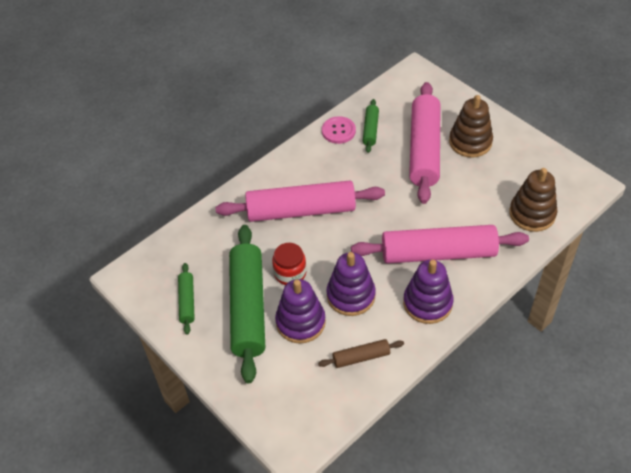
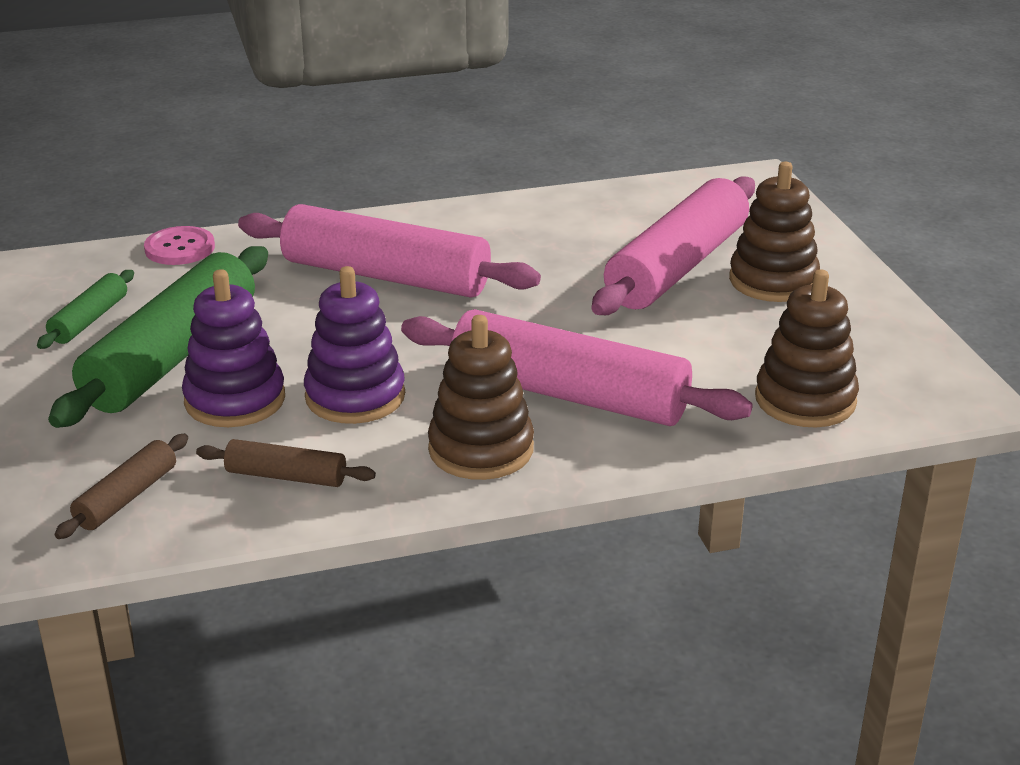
camera: 25 degrees right, 20 degrees down
(290, 273) = (285, 339): red jar -> none
(304, 402) = (126, 497): none -> brown rolling pin
(338, 131) = (548, 208): pink button -> pink button (180, 248)
(370, 129) = (605, 221): green rolling pin -> none
(427, 303) = (481, 449): purple stacking toy -> brown stacking toy

